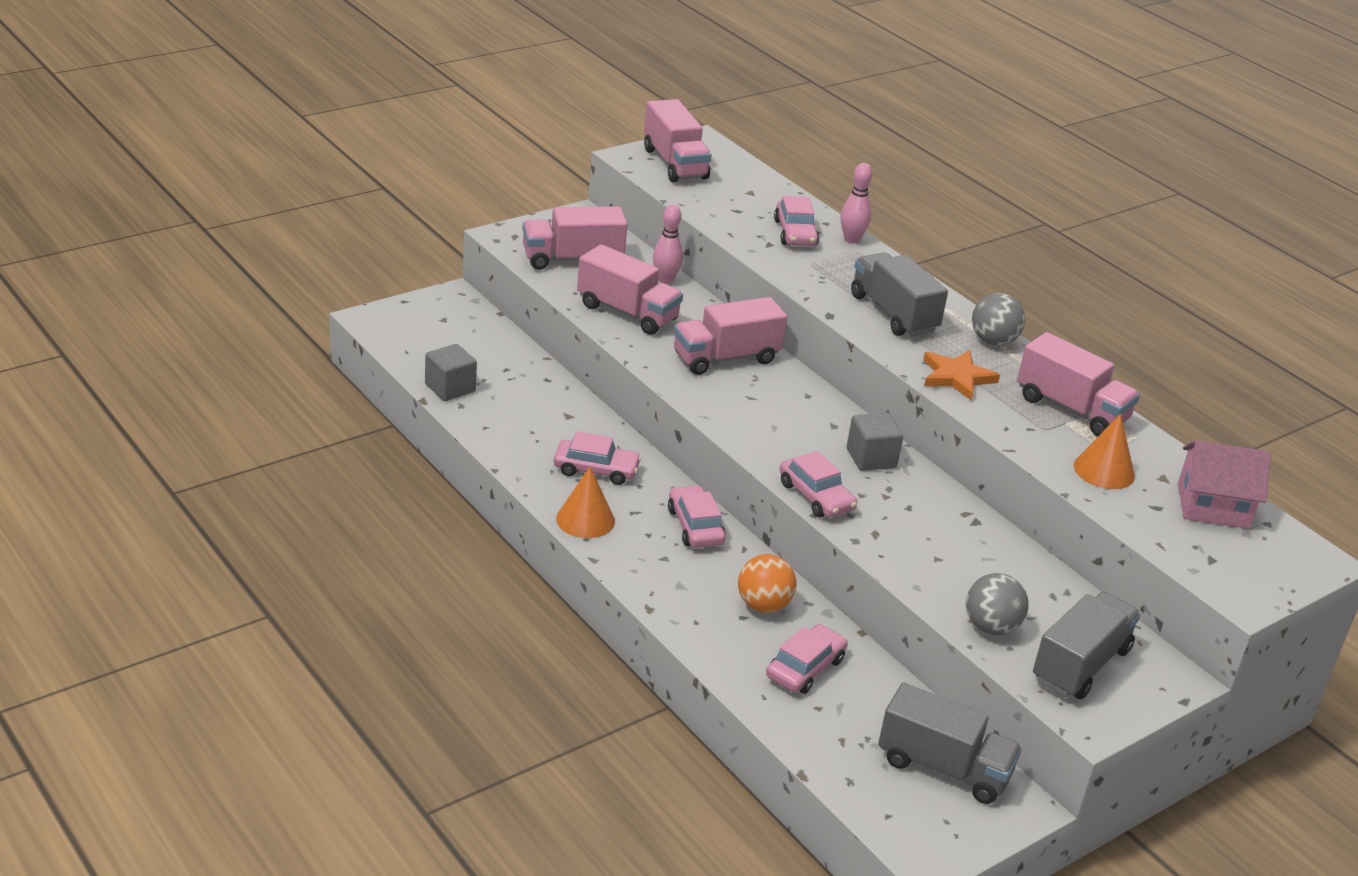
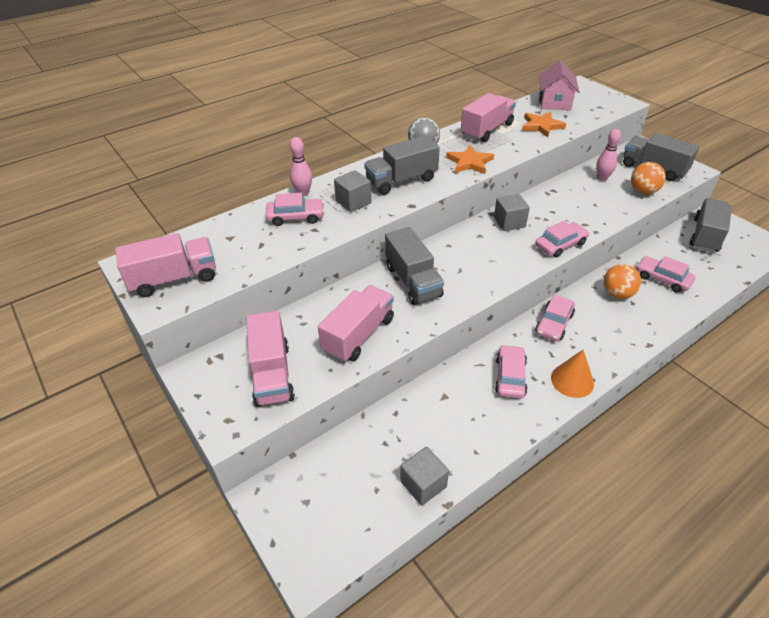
camera: 85 degrees left, 10 degrees up
(665, 280) = (304, 314): pink bowling pin -> pink bowling pin (602, 178)
(695, 526) = (554, 323): pink car -> pink car turned 45 degrees counterclockwise
(726, 358) = (413, 281): pink truck -> grey truck
(833, 273) = (353, 202): none -> grey cube
(991, 627) = (643, 191): grey ball -> orange ball
(1104, 470) = (541, 126): orange cone -> orange star

